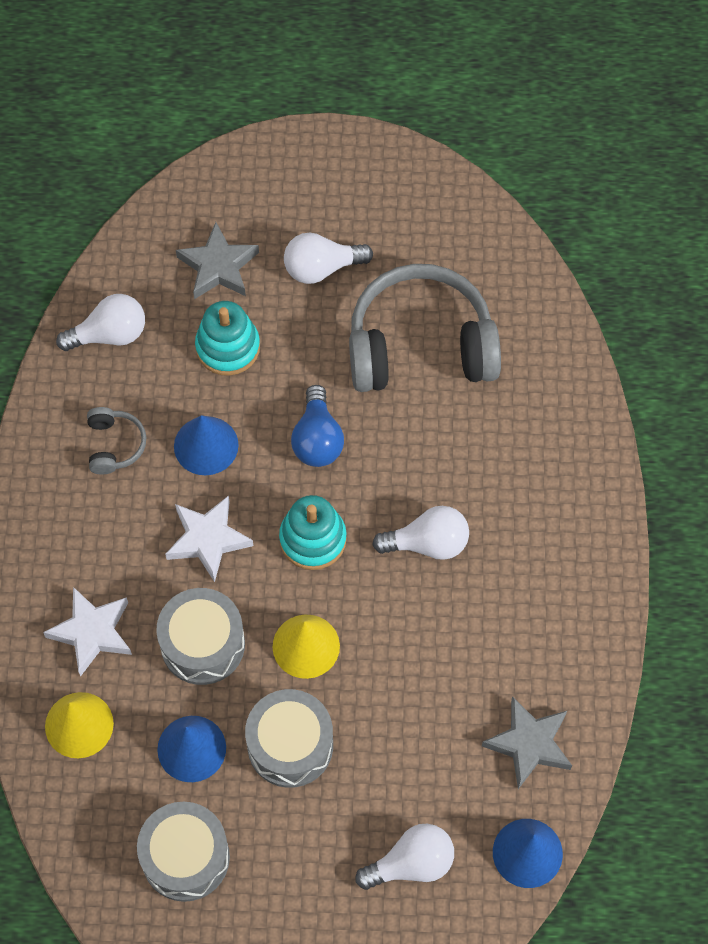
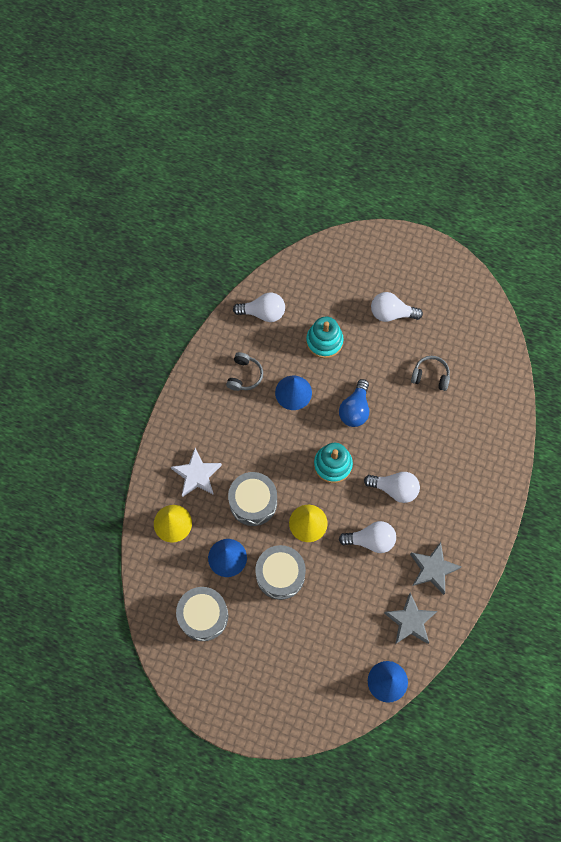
camera: 20 degrees right, 5 degrees up
(208, 539) = (276, 445): white star -> none
(218, 266) = (335, 294): grey star -> grey star (433, 569)
(411, 863) = (322, 664): white light bulb -> white light bulb (371, 540)
(420, 345) = (430, 376): grey headphones -> grey headphones, size x0.43

